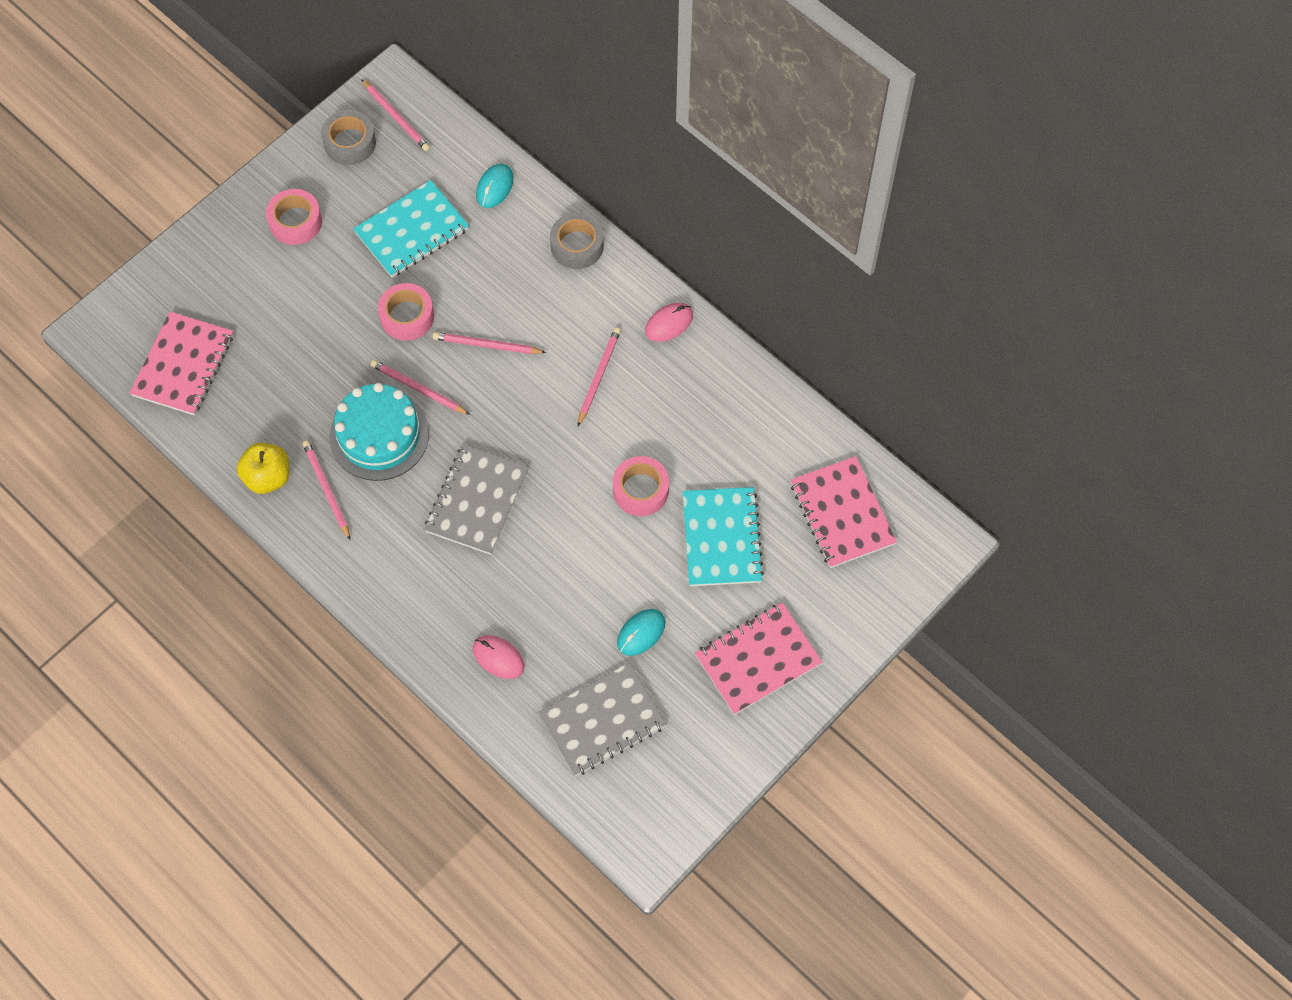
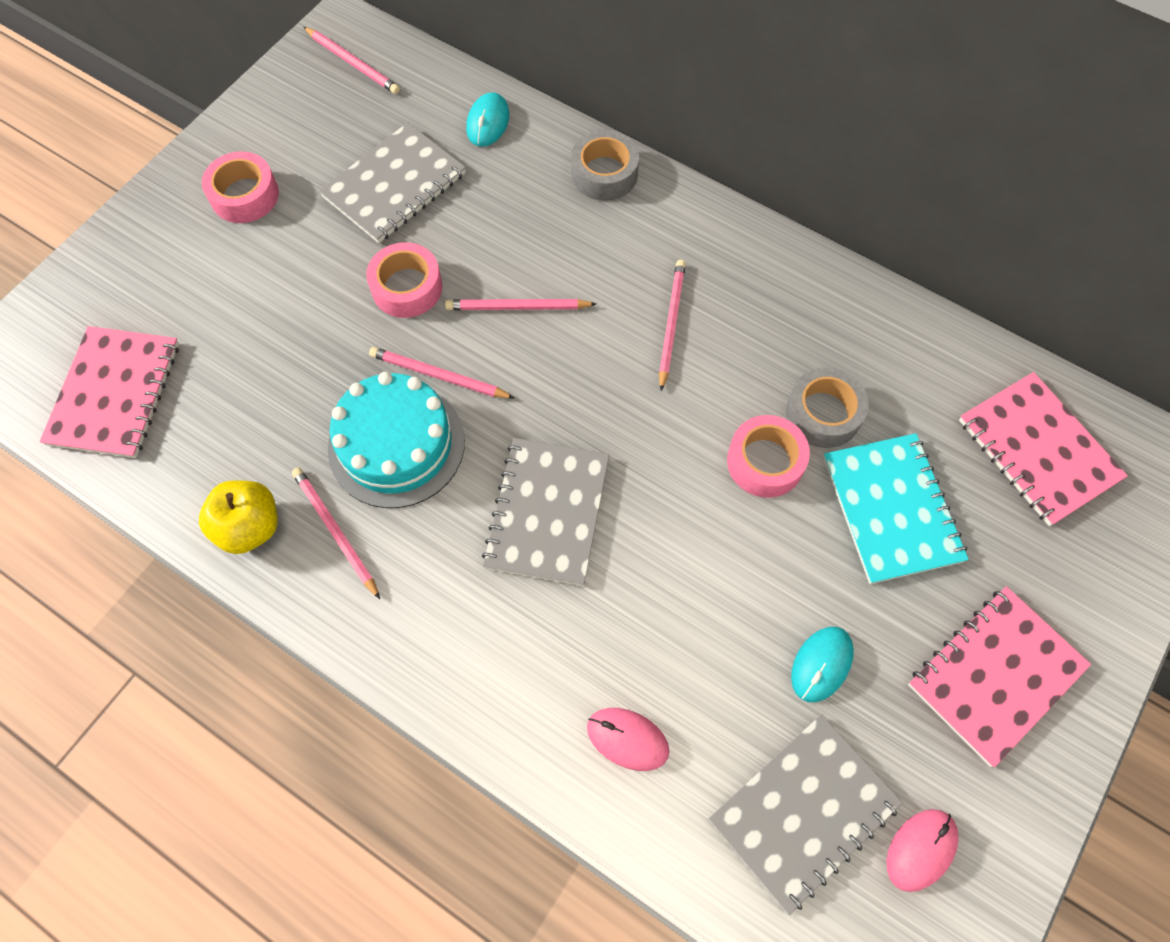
camera: 10 degrees left, 0 degrees up
(350, 143) = (300, 98): grey tape -> grey tape (823, 414)
(412, 231) = (395, 185): turquoise notebook -> grey notebook
(669, 323) = (742, 247): pink mouse -> pink mouse (920, 849)

